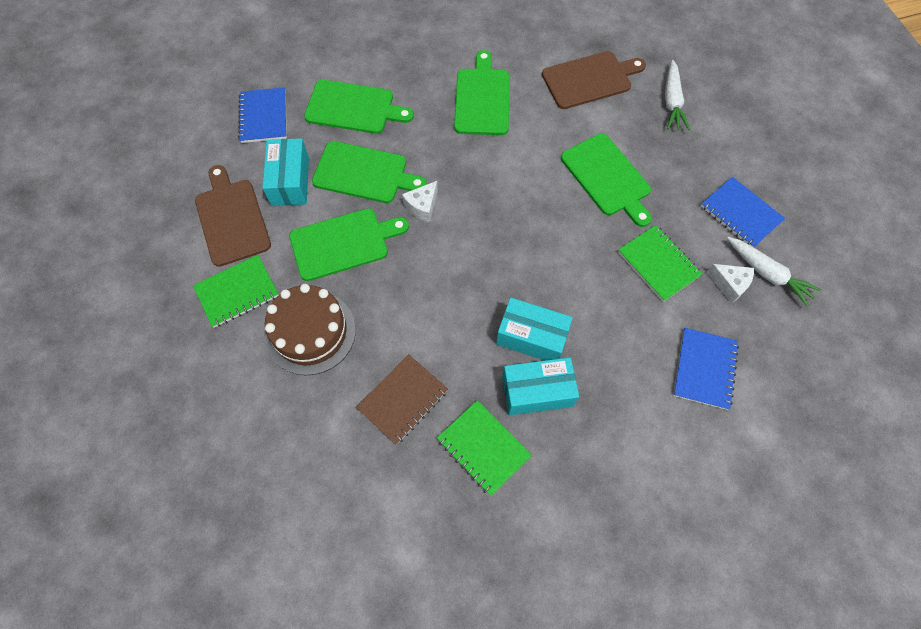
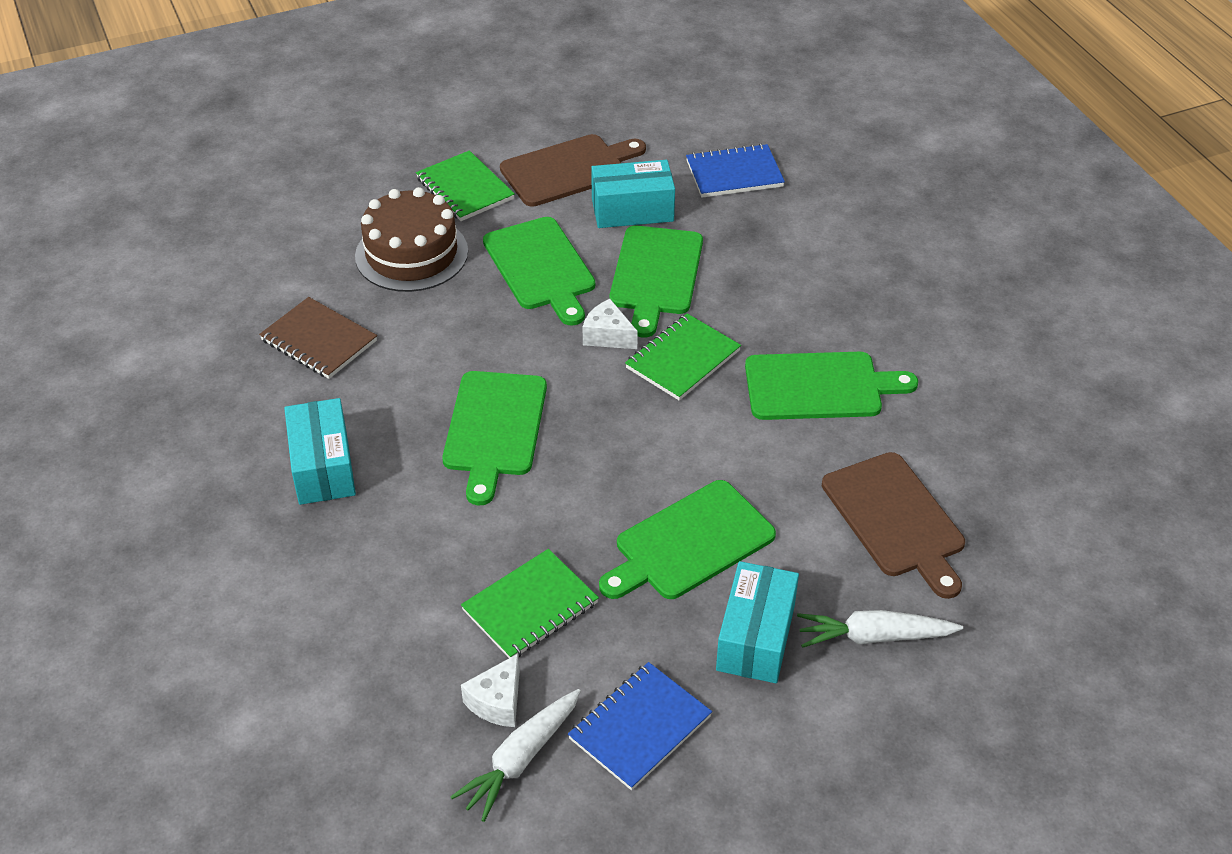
camera: 85 degrees right, 20 degrees down
(353, 108) = (769, 253): green cutting board -> green cutting board (494, 428)
(483, 448) = (250, 418): green notebook -> green notebook (682, 359)
(531, 337) = (404, 459): turquoise box -> turquoise box (756, 637)
(704, 369) = (349, 659): blue notebook -> none

